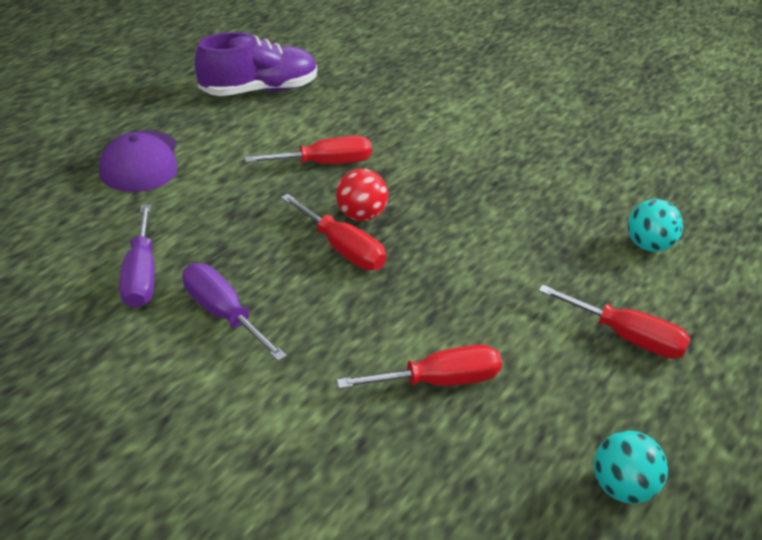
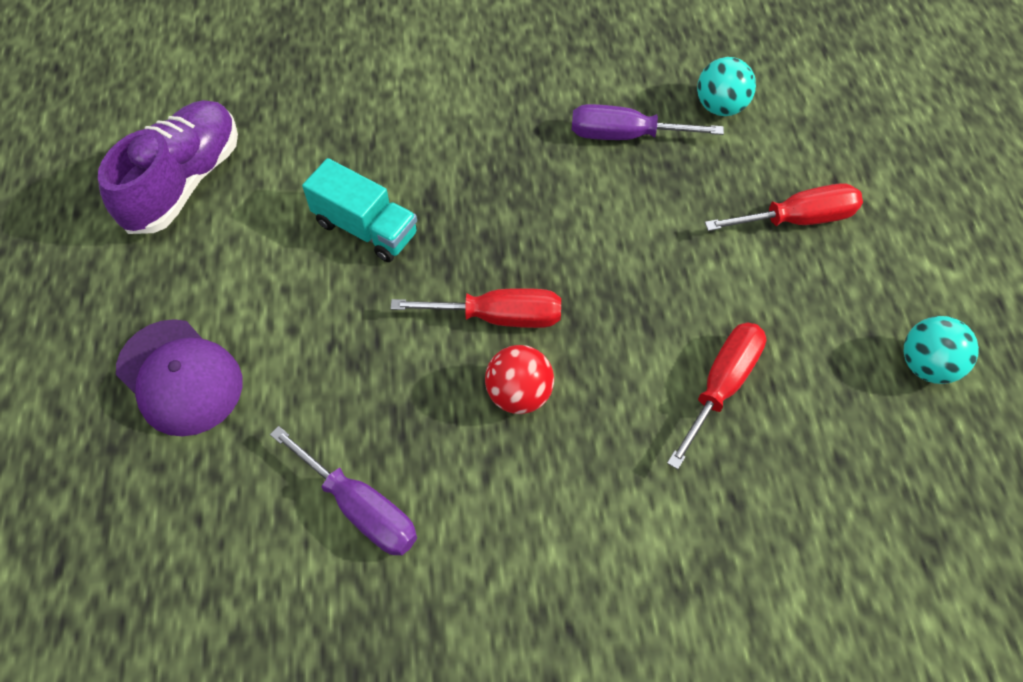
camera: 40 degrees left, 20 degrees up
(223, 314) = (484, 480): purple screwdriver -> purple screwdriver (625, 135)
(324, 163) = (366, 228): red screwdriver -> turquoise truck
(360, 215) = (469, 264): red ball -> red ball (519, 394)

